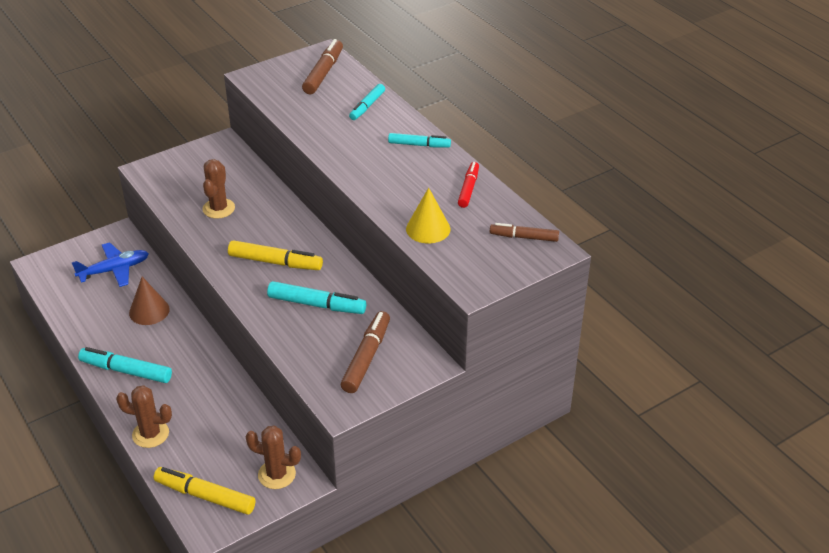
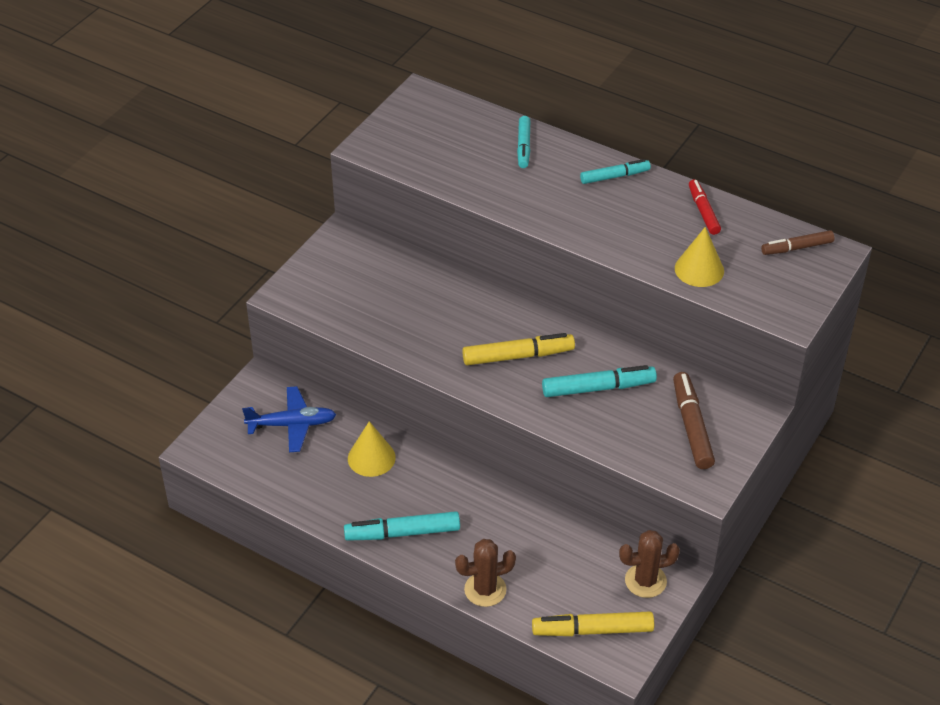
camera: 25 degrees left, 5 degrees up
(114, 270) = (292, 424): blue plane -> blue plane turned 45 degrees clockwise
(149, 311) = (371, 458): brown cone -> yellow cone
(218, 208) = (406, 315): brown cactus -> none
(323, 73) = (442, 119): brown marker -> none

